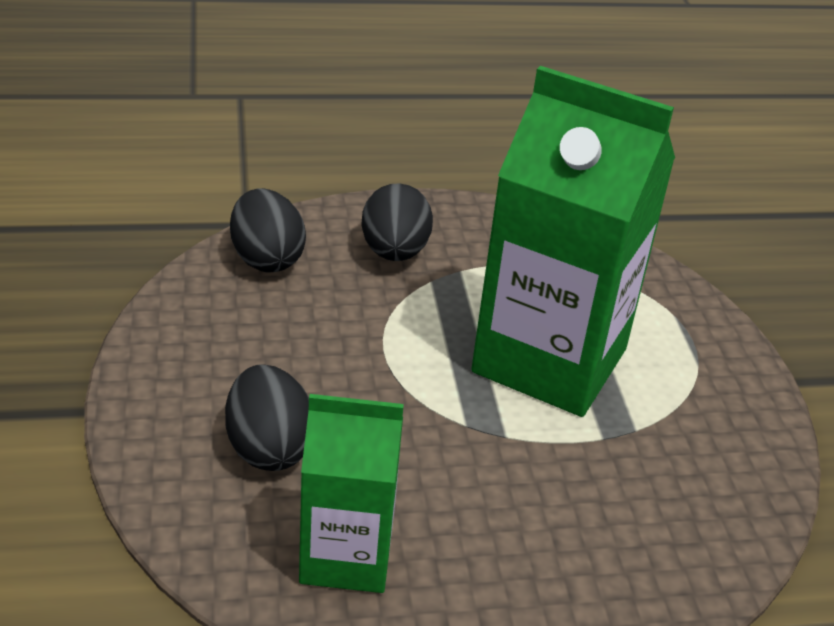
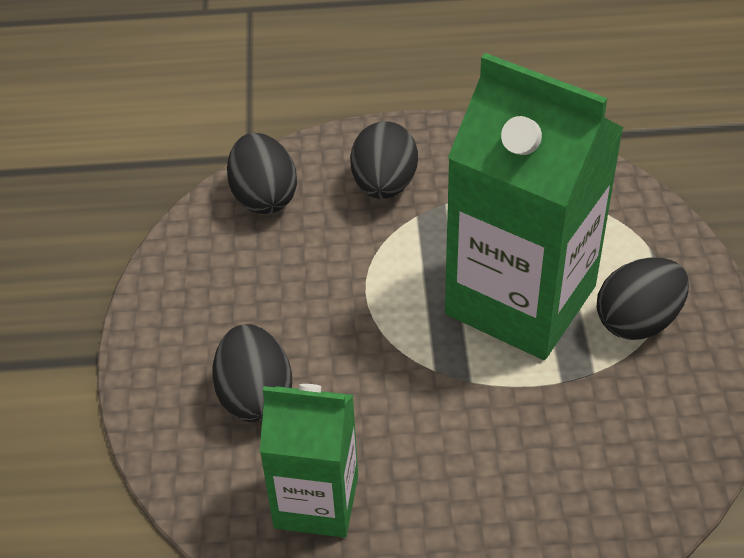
camera: 10 degrees right, 10 degrees up
(674, 382) = (637, 321): none -> black egg

